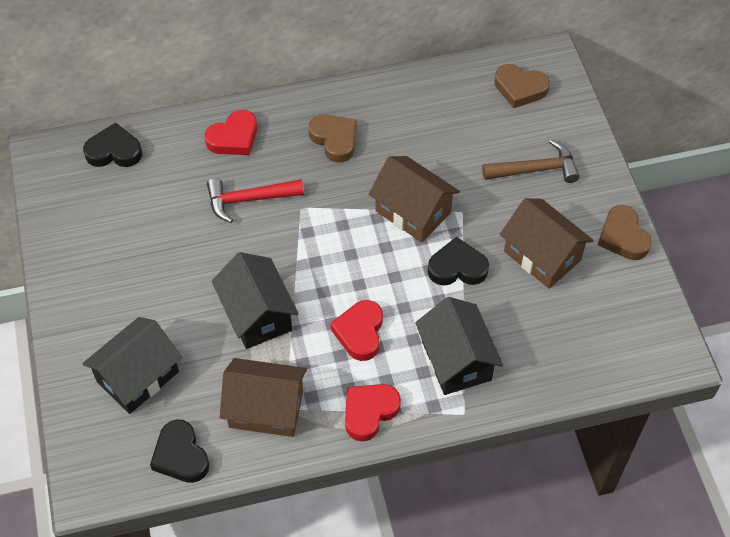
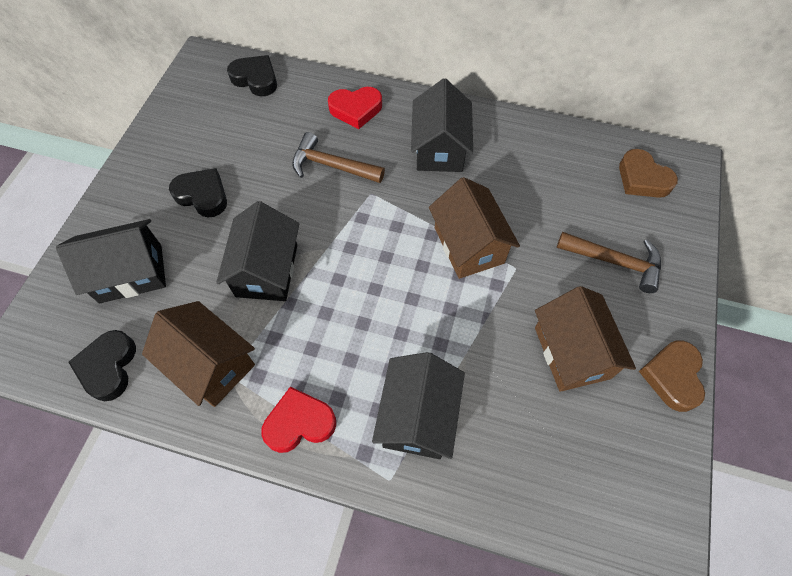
camera: 30 degrees right, 5 degrees up
(249, 199) = (332, 166): red hammer -> brown hammer
(334, 140) = (439, 148): brown heart -> black house
(360, 332) = (344, 336): red heart -> none
(457, 267) = (478, 320): black heart -> black heart (202, 195)

